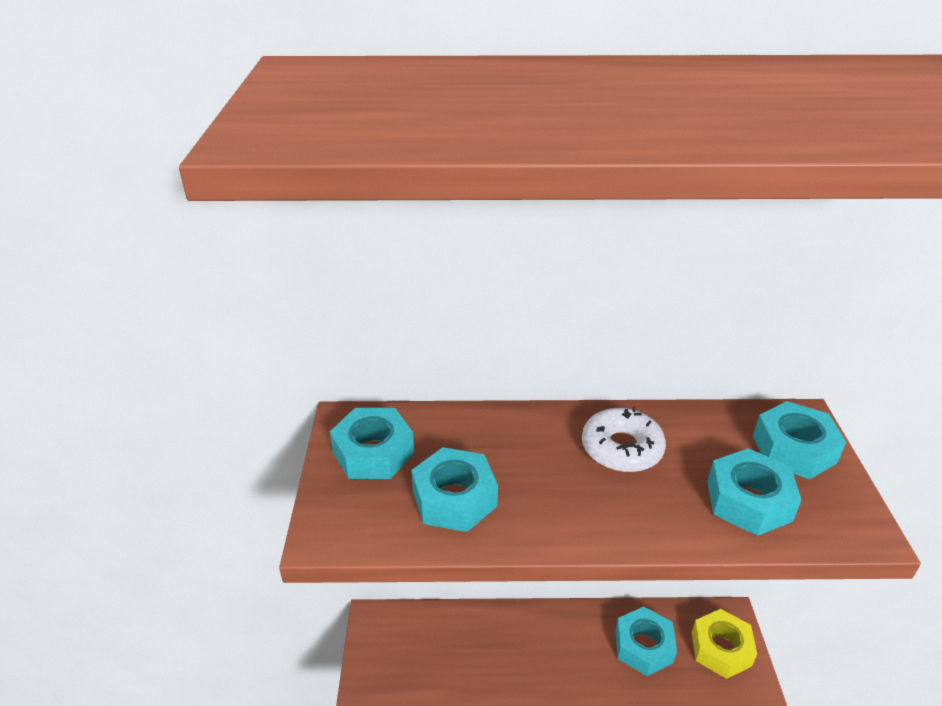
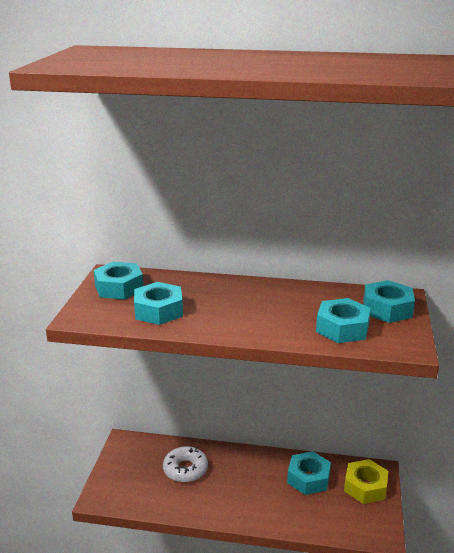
camera: 10 degrees right, 10 degrees down
(621, 448) = (274, 299): white donut -> white donut (185, 469)

